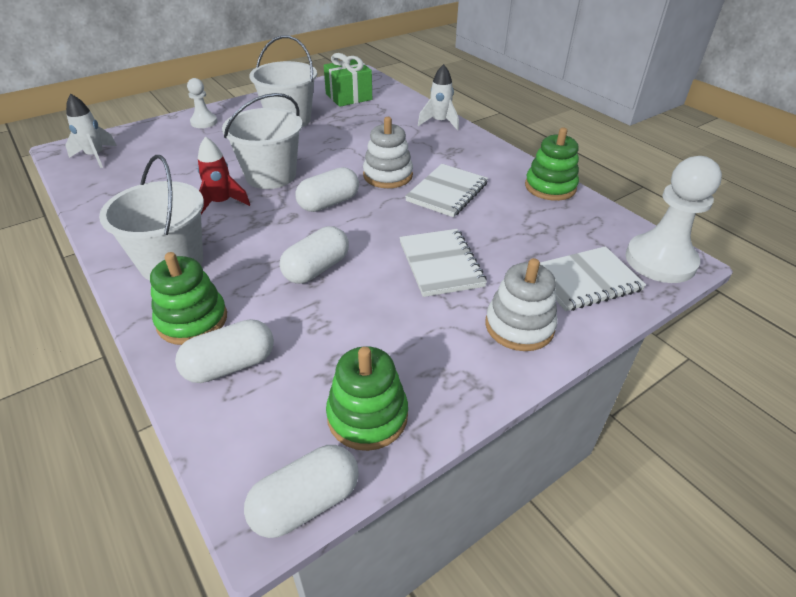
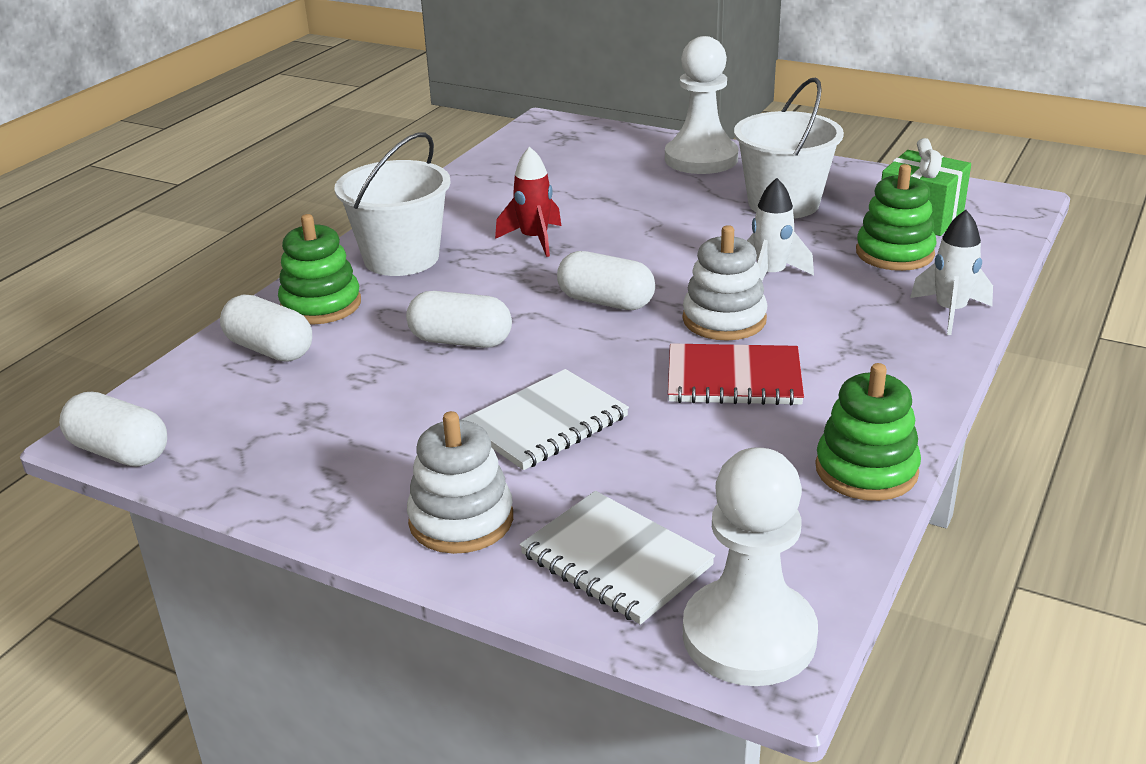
camera: 65 degrees right, 10 degrees down
(96, 156) = (551, 141): white rocket -> white rocket (770, 275)
(204, 122) = (701, 159): white pawn -> white pawn, size x1.86
(271, 175) = (626, 244): white bucket -> none
(367, 416) = (242, 451): green stacking toy -> green stacking toy (894, 253)
(447, 192) = (734, 379): white notebook -> red notebook

